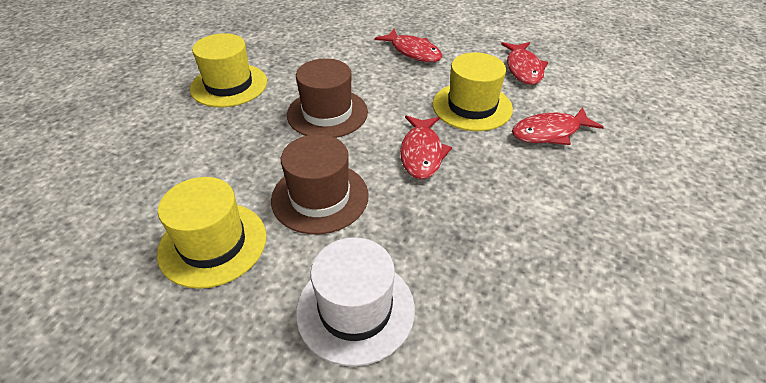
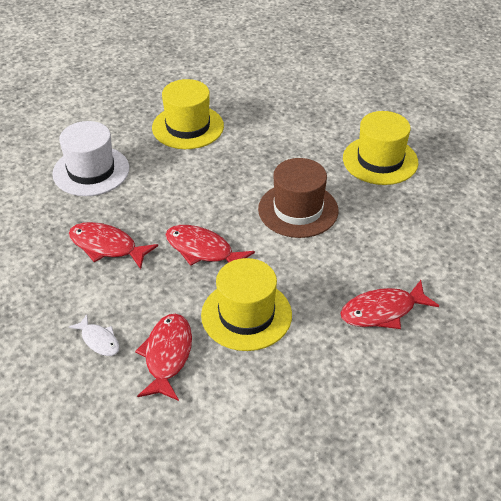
camera: 115 degrees right, 0 degrees up
(320, 197) = (194, 180): brown hat -> none
(523, 69) = (291, 401): red fish -> red fish (107, 246)
(579, 177) = (99, 340): none -> white fish

